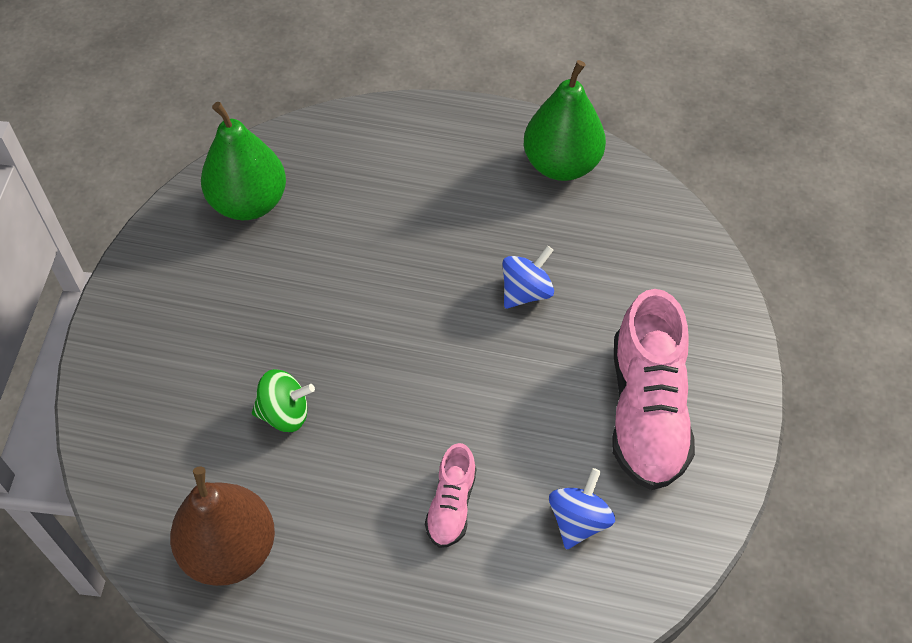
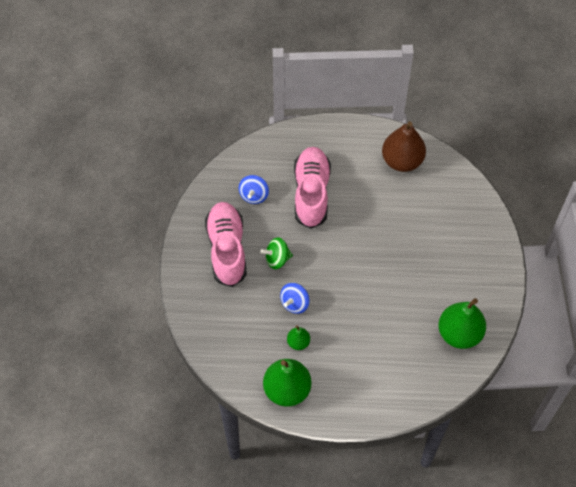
camera: 170 degrees right, 5 degrees up
(285, 413) = (399, 221): green spinning top -> green spinning top (277, 259)
(451, 505) = (311, 193): pink shoe -> pink shoe, size x1.98
(530, 229) = (298, 342): none -> green pear

